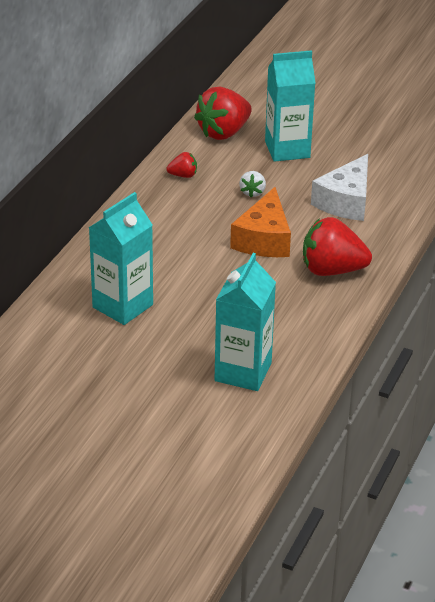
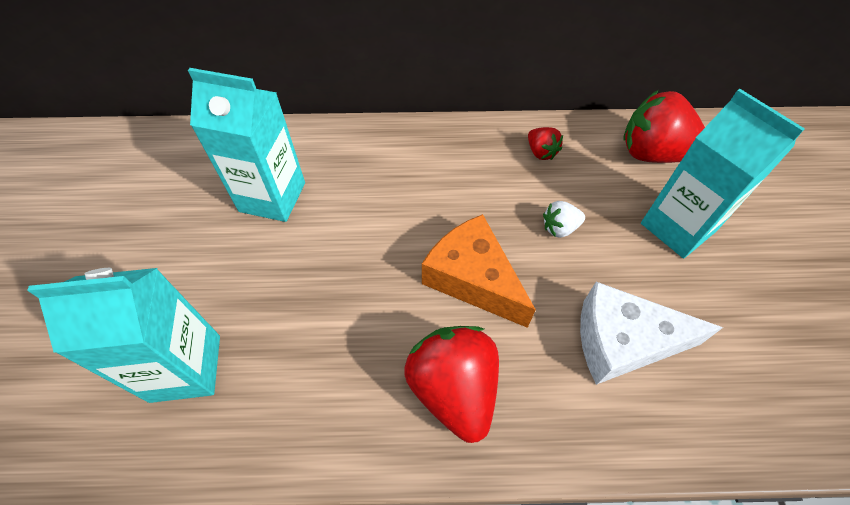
camera: 65 degrees right, 20 degrees up
(264, 239) = (473, 279): orange cheese -> orange cheese turned 60 degrees clockwise

